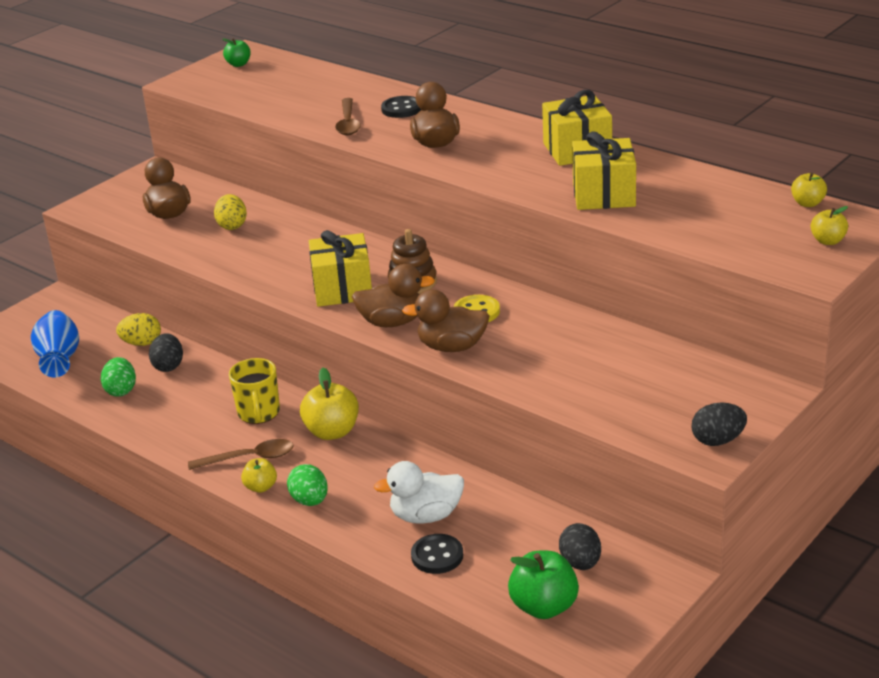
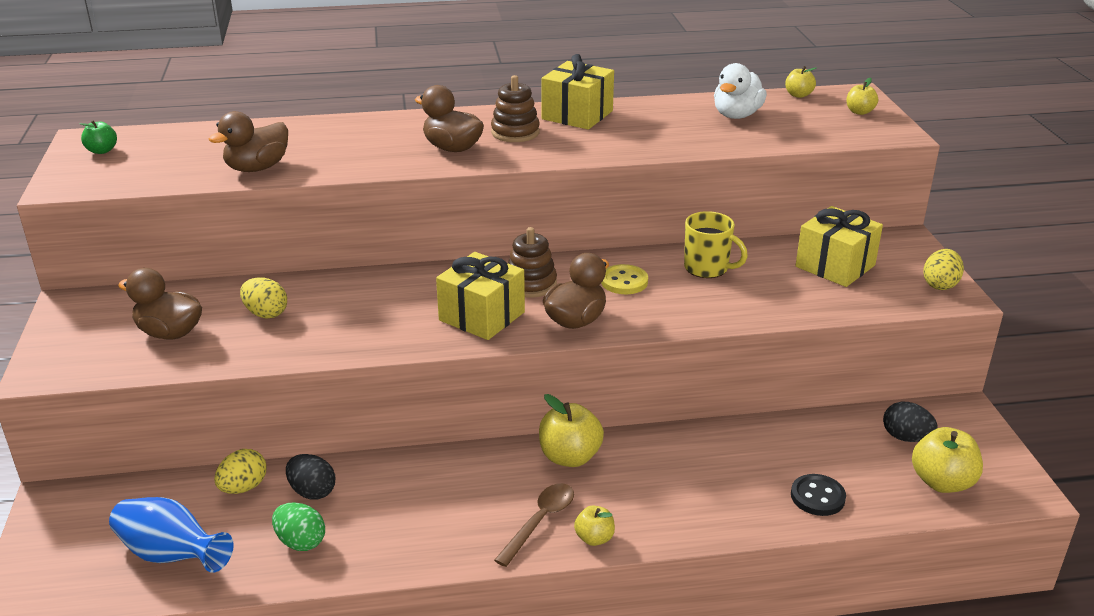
camera: 50 degrees left, 0 degrees up
(259, 413) = (479, 480): yellow mug -> yellow mug (707, 268)
(310, 501) = (654, 521): green egg -> none
(348, 123) = (335, 160): brown spoon -> none
(401, 109) = (363, 134): black button -> none
(426, 516) = (756, 474): white duck -> white duck (736, 115)
(452, 347) = (658, 315): brown duck -> brown duck (257, 168)
(502, 147) = (515, 132): none -> brown stacking toy
(544, 607) = (942, 482): green apple -> yellow apple
(603, 195) = (664, 136): yellow gift -> yellow gift (835, 266)
(718, 440) = (940, 285): black egg -> yellow egg

